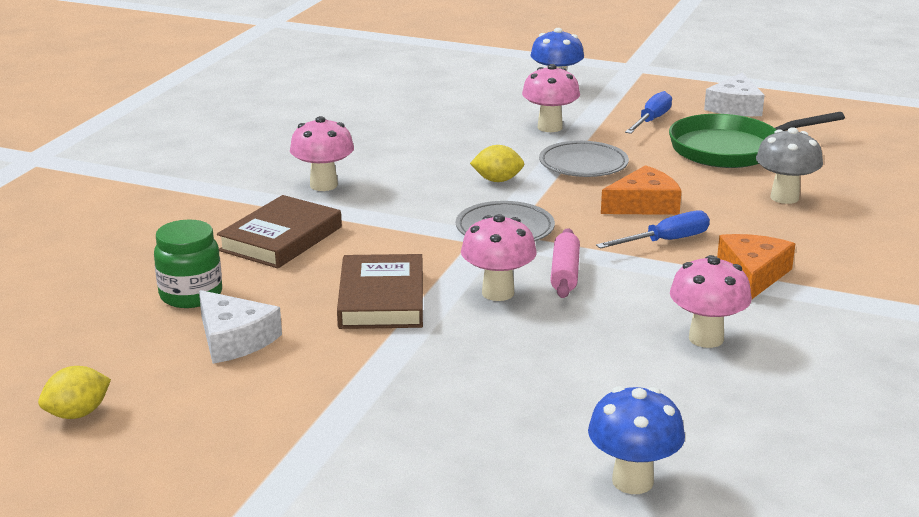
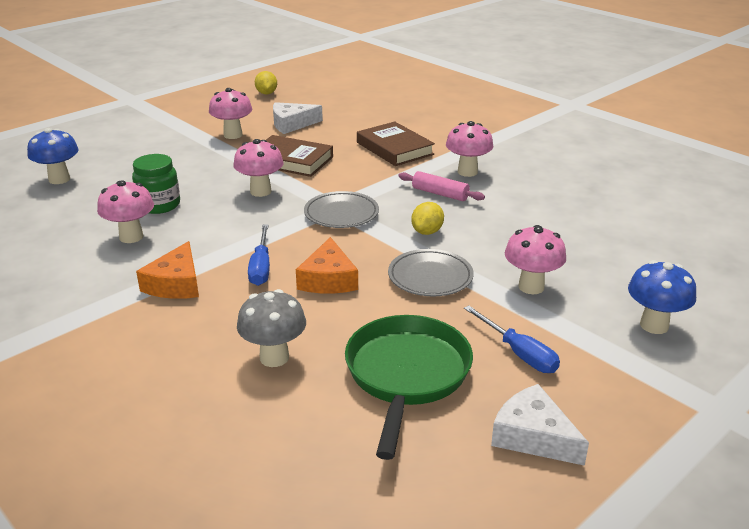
camera: 115 degrees right, 5 degrees up
(191, 295) = (348, 121): green jar -> green jar (159, 205)
(319, 379) = (233, 135): none -> pink mushroom
(565, 273) = (260, 217): pink rolling pin -> pink rolling pin (440, 194)
(753, 275) = (176, 284): orange cheese -> orange cheese turned 60 degrees clockwise

